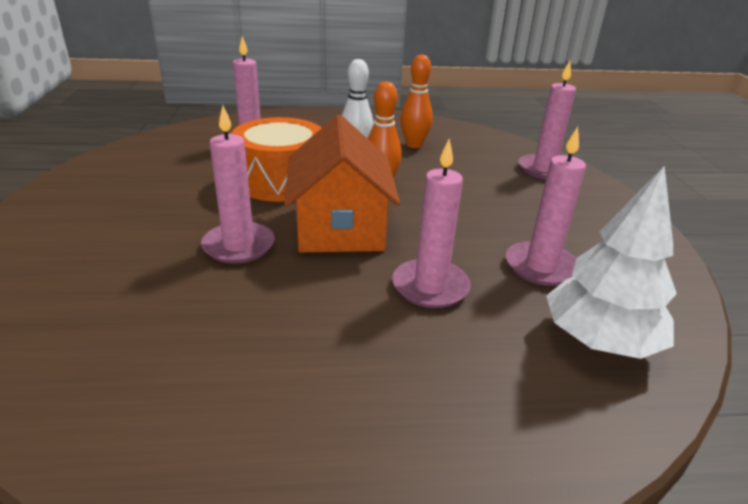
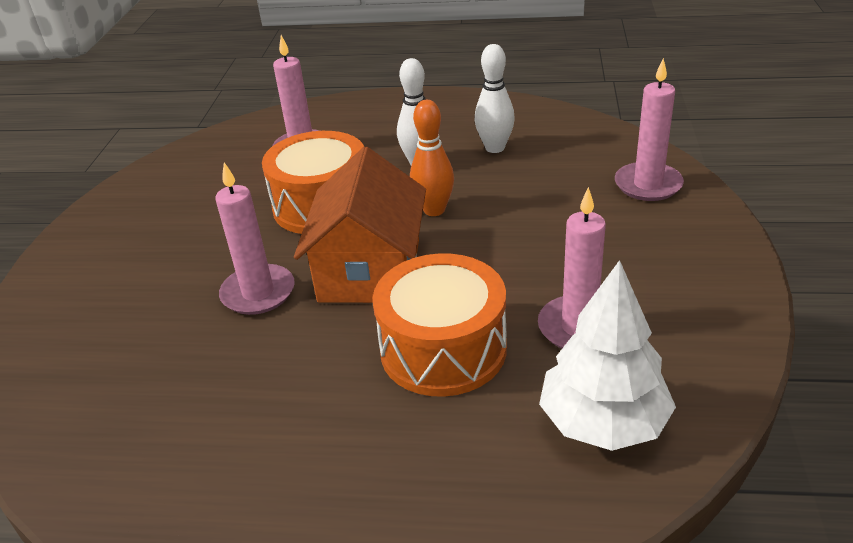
camera: 15 degrees right, 5 degrees up
(414, 145) = (495, 148): orange bowling pin -> white bowling pin
(430, 287) = (443, 349): pink candle -> orange drum

